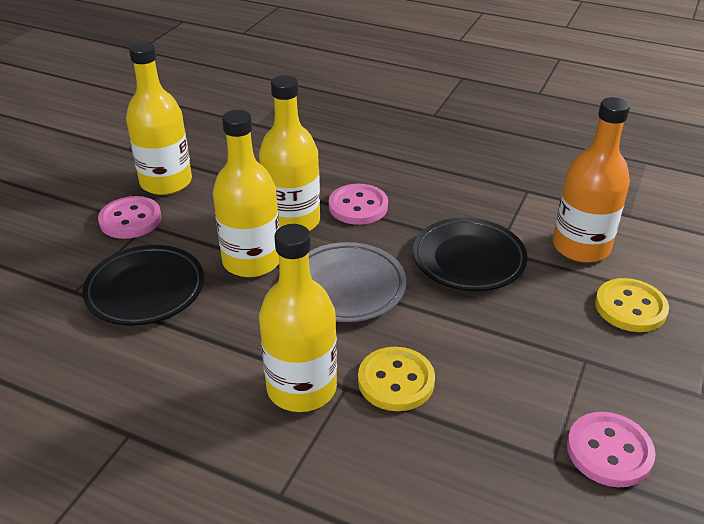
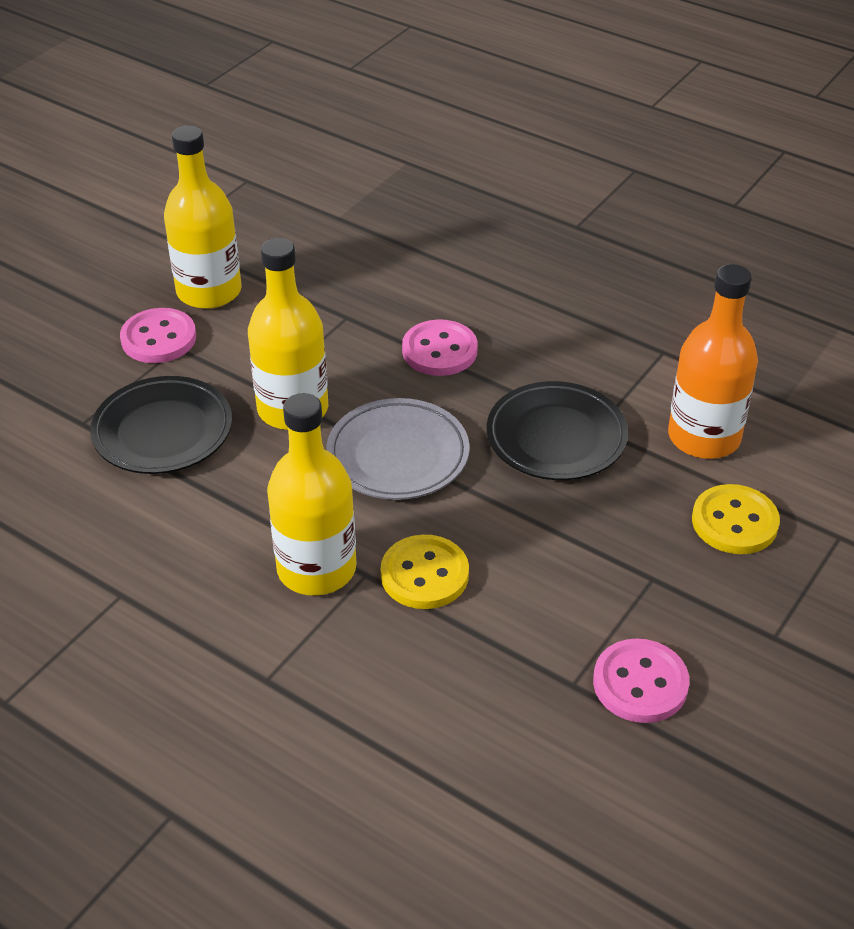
camera: 10 degrees right, 5 degrees up
(292, 221) = (353, 362): yellow bottle -> none

